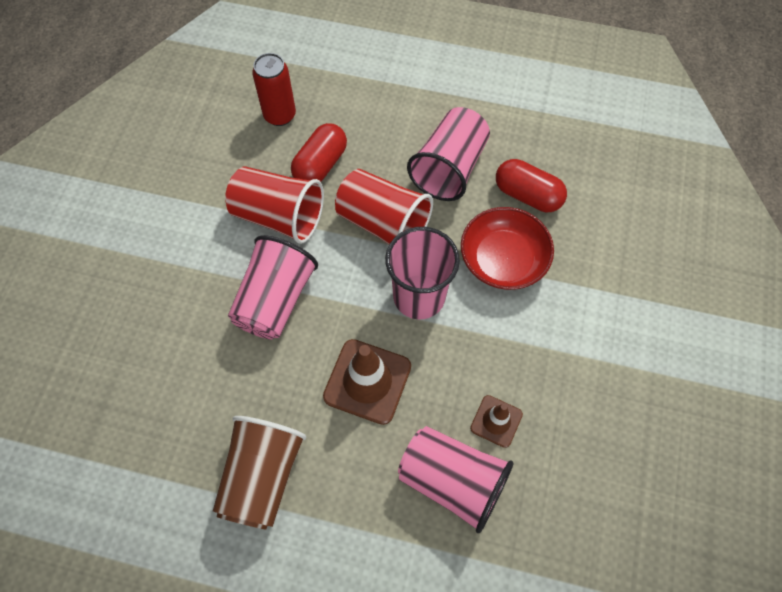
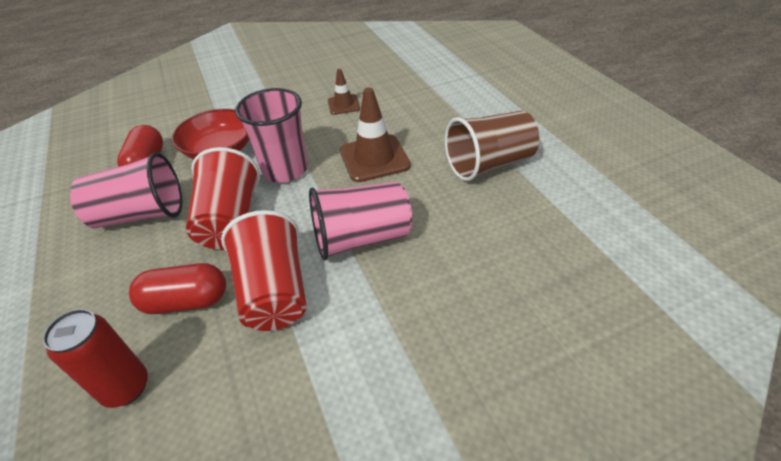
camera: 125 degrees left, 20 degrees down
(452, 481) = (396, 102): pink cup -> none

